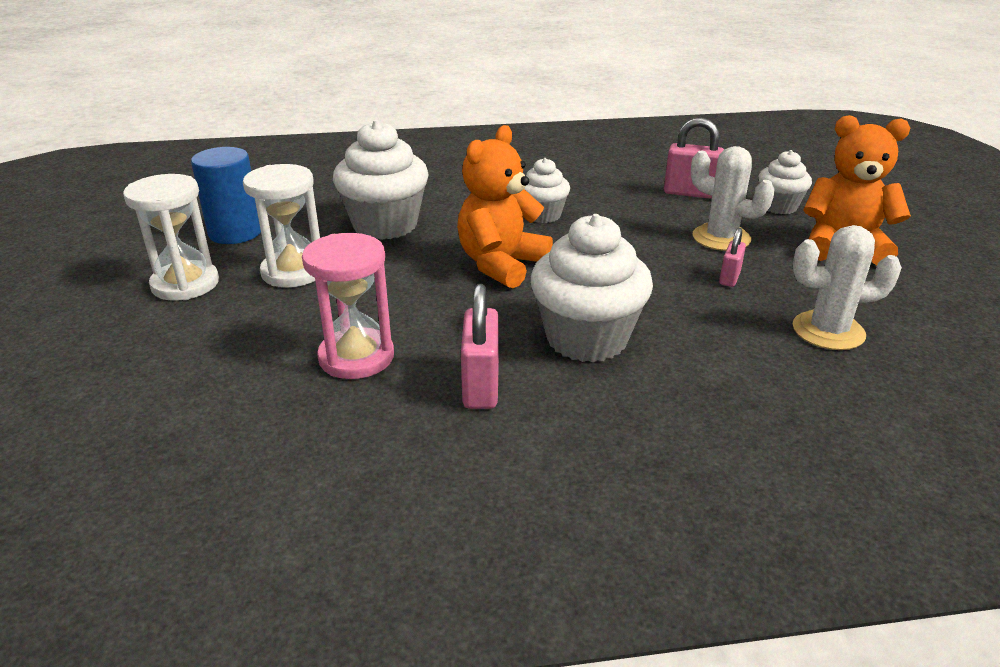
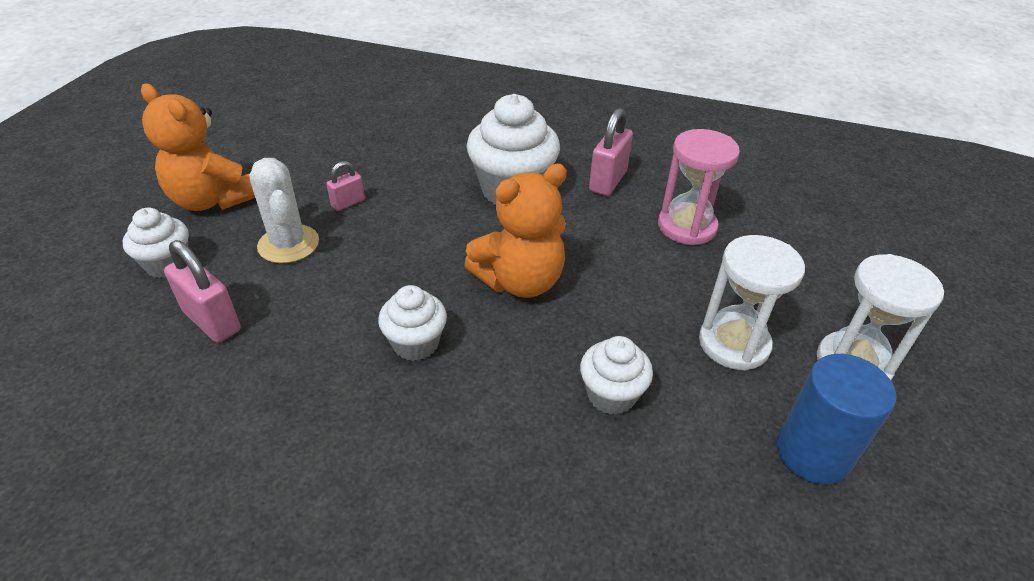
camera: 155 degrees left, 10 degrees up
(385, 225) = (611, 395): white cupcake -> white cupcake, size x0.58
(828, 331) = (351, 147): white cactus -> none

